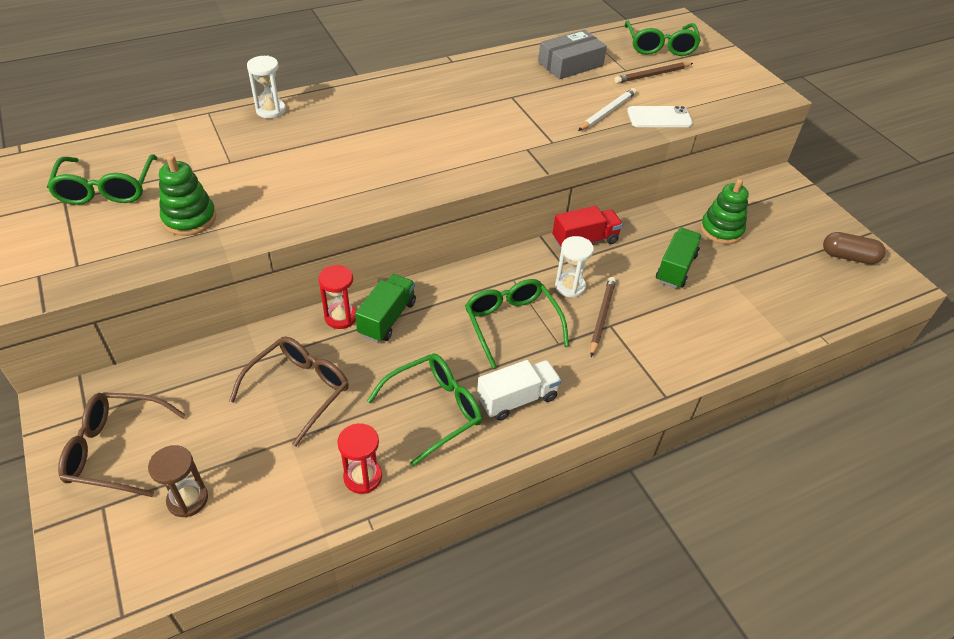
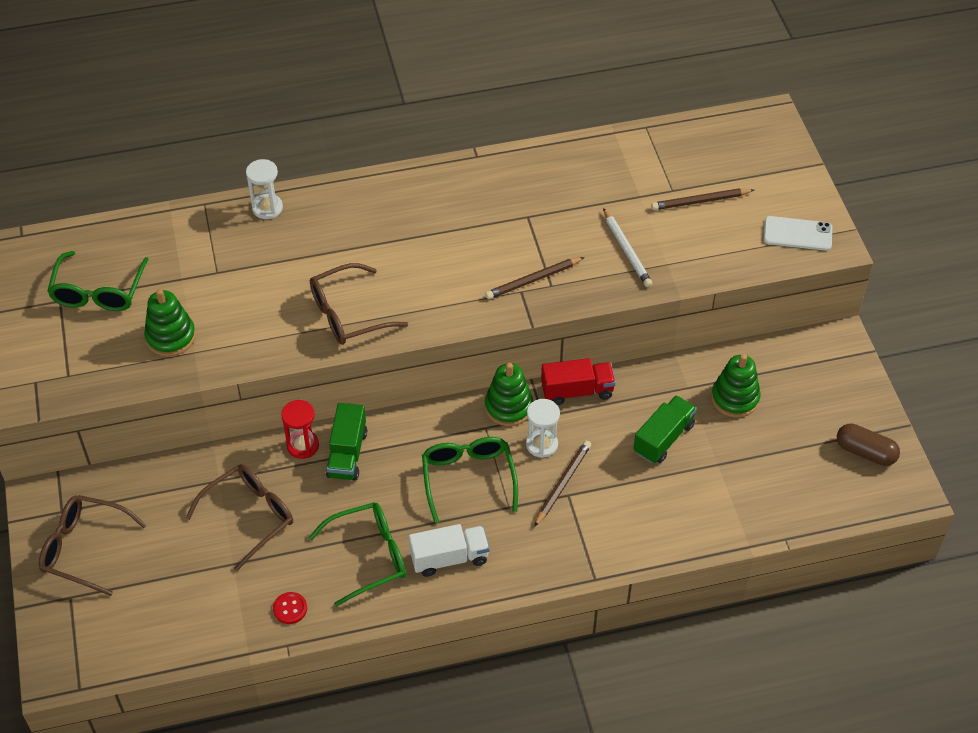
camera: 15 degrees right, 5 degrees up
(187, 499) = (139, 603): brown hourglass -> none
(363, 477) = (290, 609): red hourglass -> red button
(369, 182) = (347, 314): none -> brown glasses
(387, 318) = (347, 454): green truck -> green truck turned 150 degrees clockwise
(528, 260) = (508, 407): none -> green stacking toy
(535, 140) = (533, 280): none -> brown pencil
(570, 64) = (611, 174): grey box -> none
(607, 112) = (627, 250): white pencil -> white pencil turned 105 degrees clockwise
(659, 117) = (682, 265): white phone -> white phone (797, 234)
(660, 46) = (729, 157): green glasses -> none

